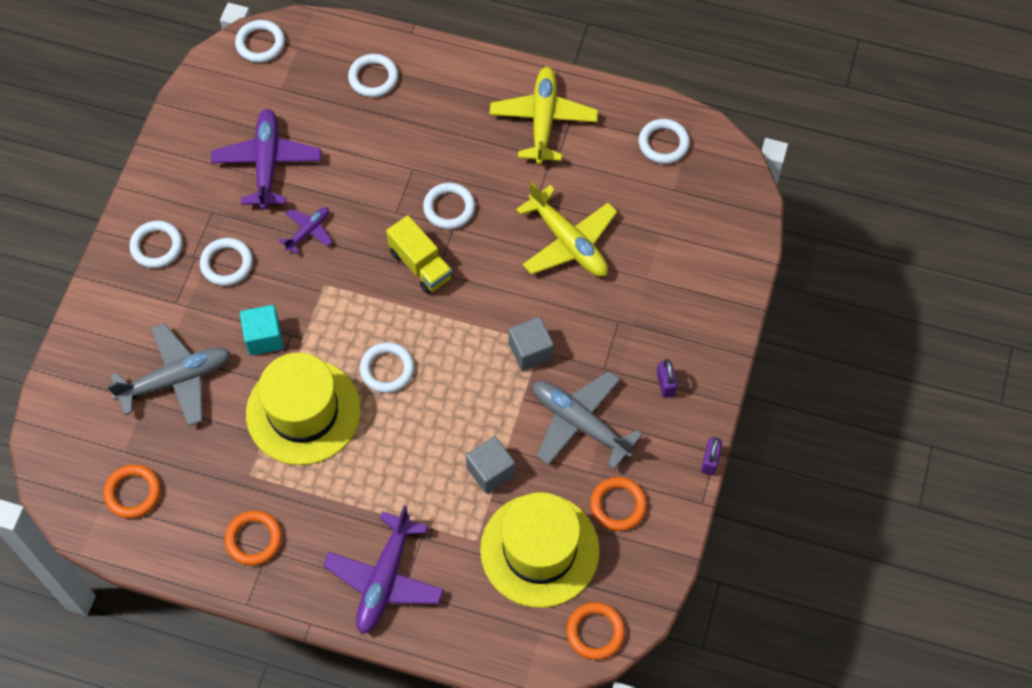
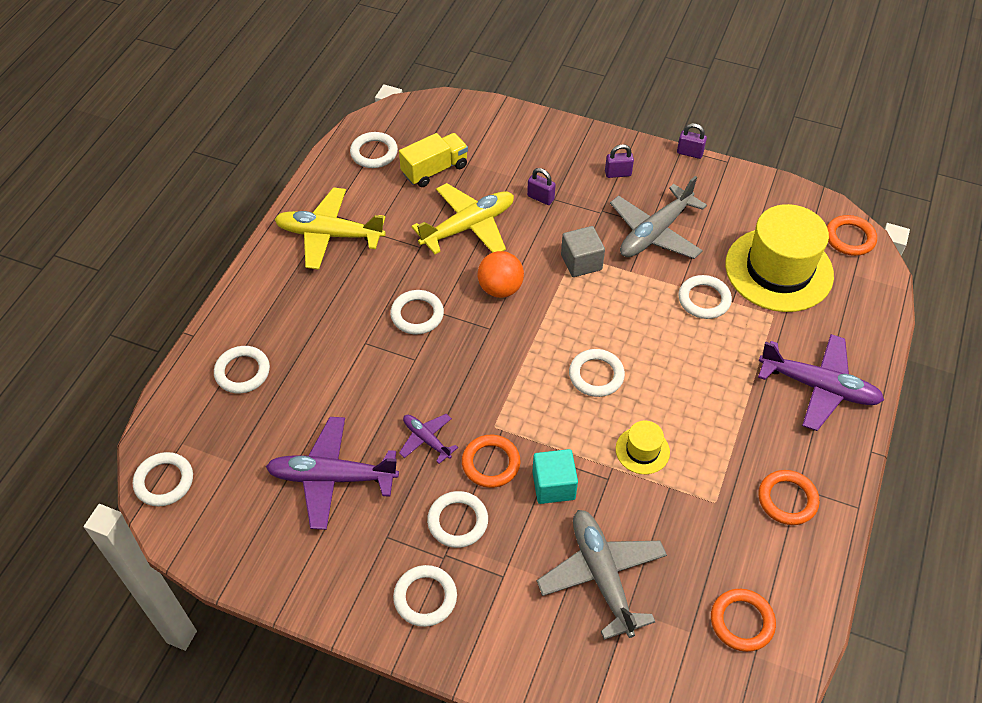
camera: 85 degrees left, 10 degrees down
(303, 412) = (642, 450): yellow hat -> yellow hat, size x0.45
(420, 265) = (480, 342): yellow truck -> yellow truck (434, 170)
(488, 278) = (500, 288): none -> orange ball
(490, 471) = (704, 299): grey cube -> white ring
(618, 307) = (540, 198): none -> purple padlock
(618, 505) = (733, 214): orange ring -> orange ring (491, 463)

